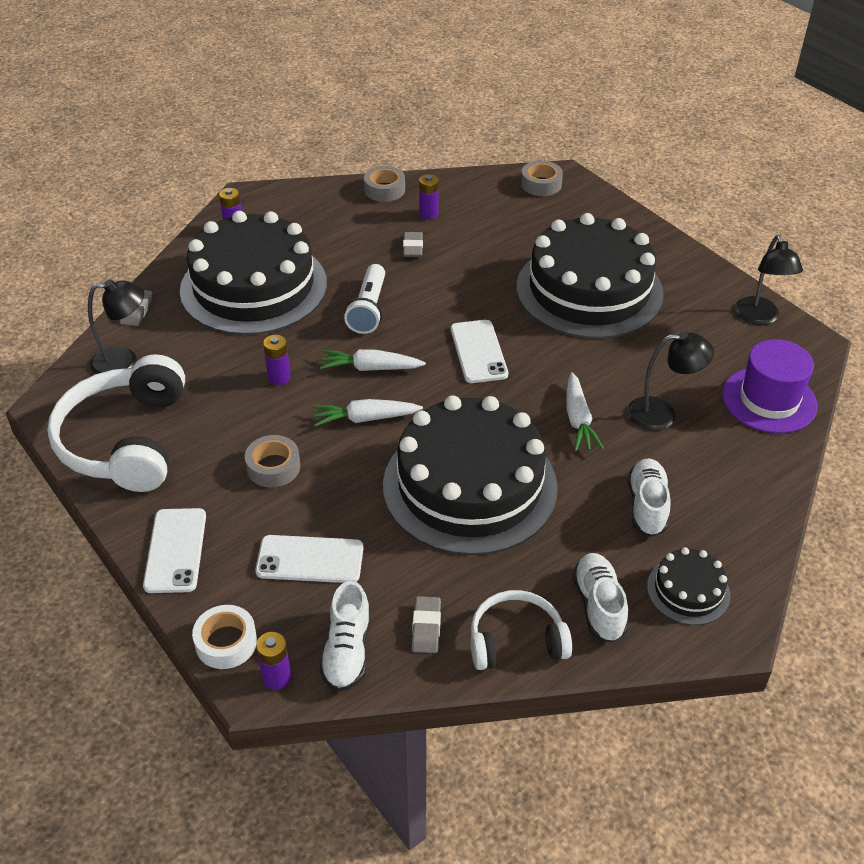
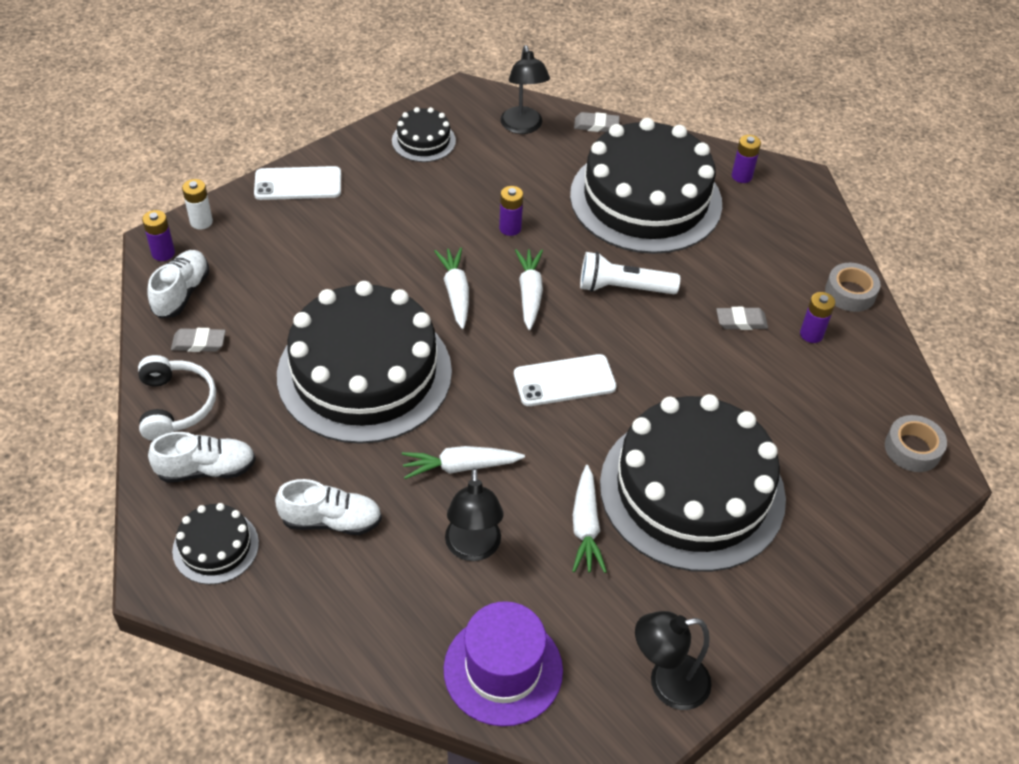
camera: 85 degrees right, 5 degrees up
(126, 440) = (423, 140): white headphones -> black cake
(226, 642) = (201, 222): white tape -> white battery
(273, 467) = (391, 233): grey tape -> none
(310, 560) = (281, 264): white phone -> none
(347, 651) = (181, 293): white shoe -> white shoe turned 105 degrees clockwise
(631, 348) = (585, 526): none -> white carrot

